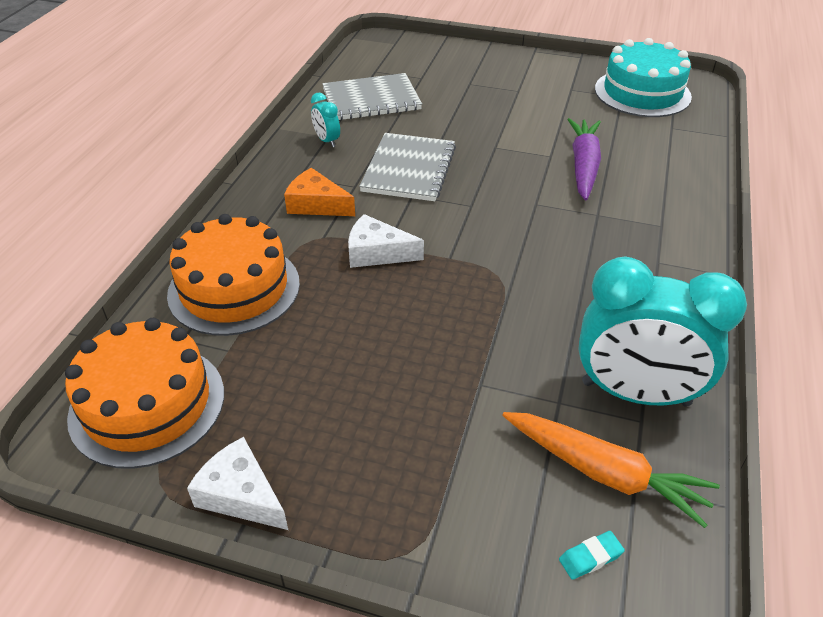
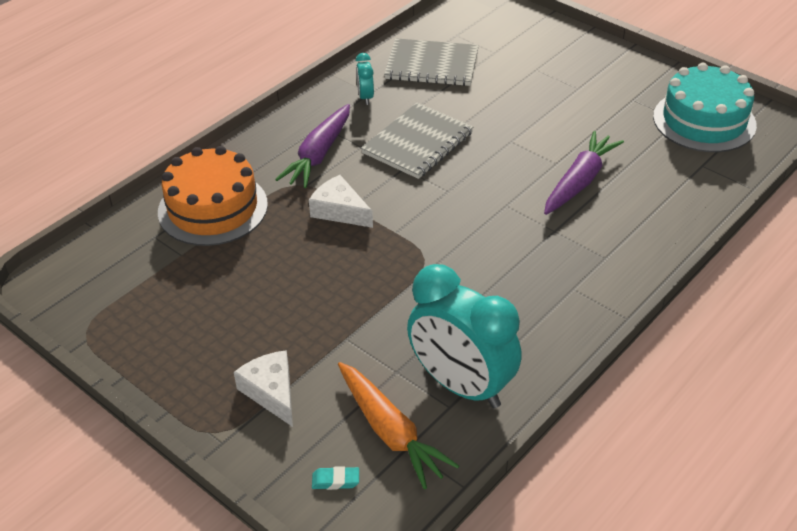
camera: 25 degrees right, 0 degrees up
(147, 404) = (106, 276): orange cake -> none
(241, 495) = (132, 357): white cheese -> white cheese (271, 392)
(316, 204) = (319, 155): orange cheese -> purple carrot

